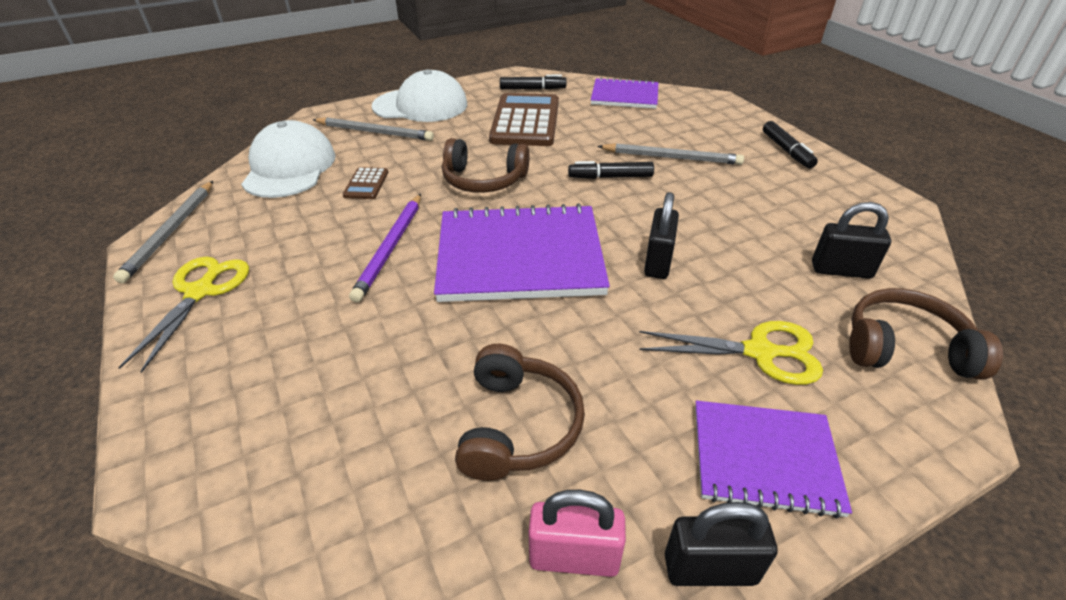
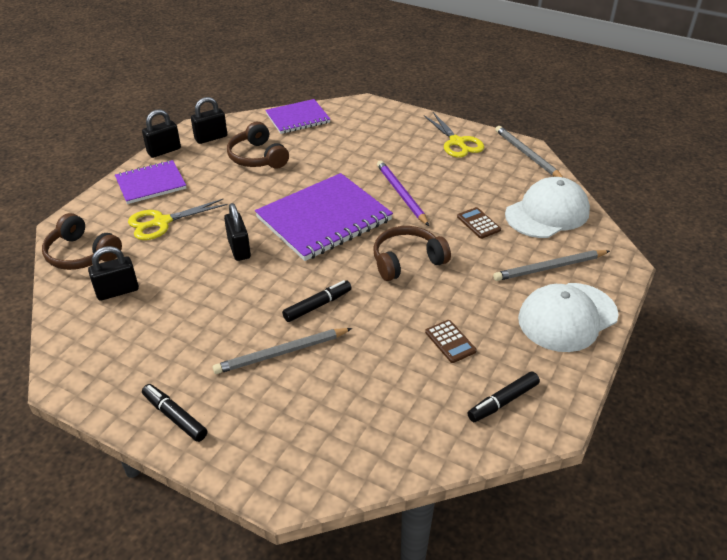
camera: 145 degrees right, 0 degrees up
(290, 167) = (547, 213): white cap -> white cap turned 90 degrees counterclockwise
(525, 121) = (450, 341): brown calculator -> brown calculator, size x0.45
(574, 557) = (211, 138): pink padlock -> black padlock
(624, 96) = (394, 441): purple notebook -> purple notebook (298, 118)
(905, 348) = (81, 254): brown headphones -> brown headphones turned 60 degrees clockwise

